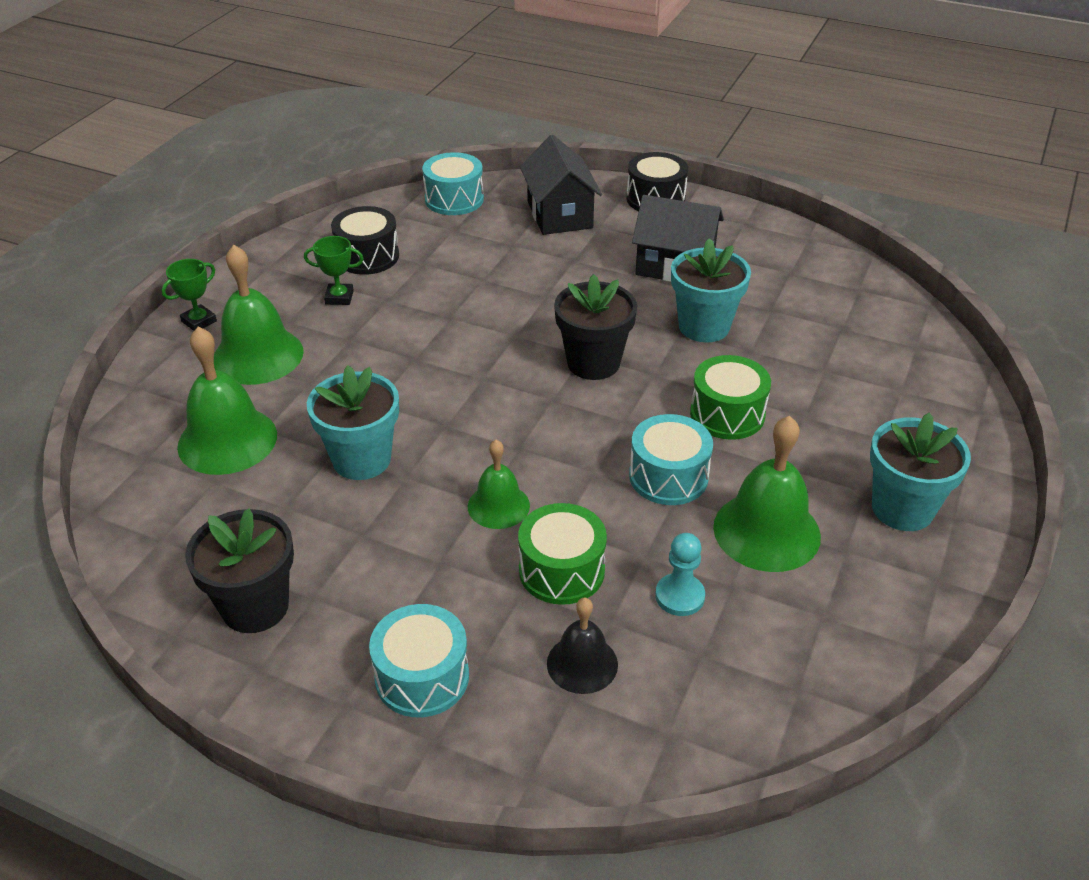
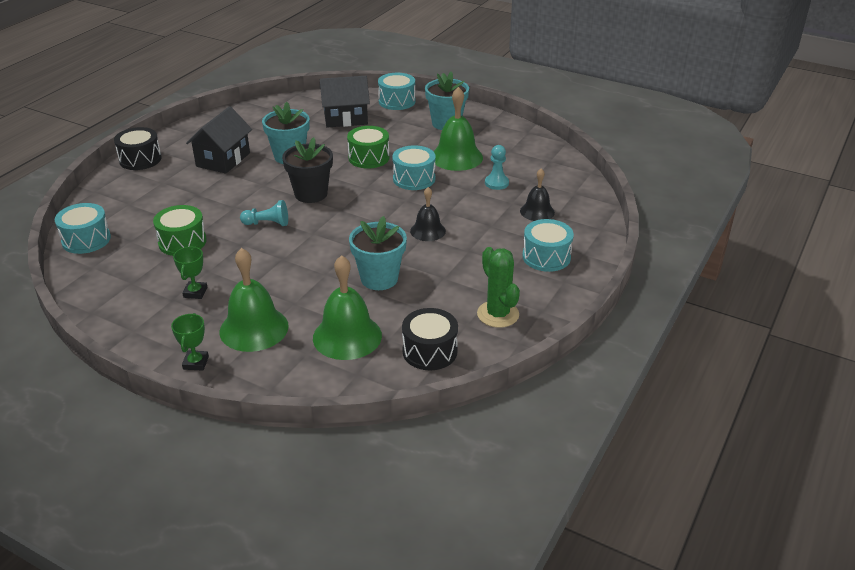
camera: 85 degrees left, 5 degrees down
(199, 321) = (196, 363): green trophy -> green trophy turned 45 degrees clockwise
(255, 606) = (498, 314): black flower pot -> green cactus
(367, 256) = (145, 280): black drum -> black drum (430, 351)
(498, 506) = (428, 231): green bell -> black bell
(504, 332) = (267, 223): none -> turquoise pawn
(559, 215) = (137, 196): black house -> black house (345, 118)
(561, 570) = (477, 214): green drum -> green drum (182, 242)
(965, 431) = (397, 101): none -> turquoise drum

